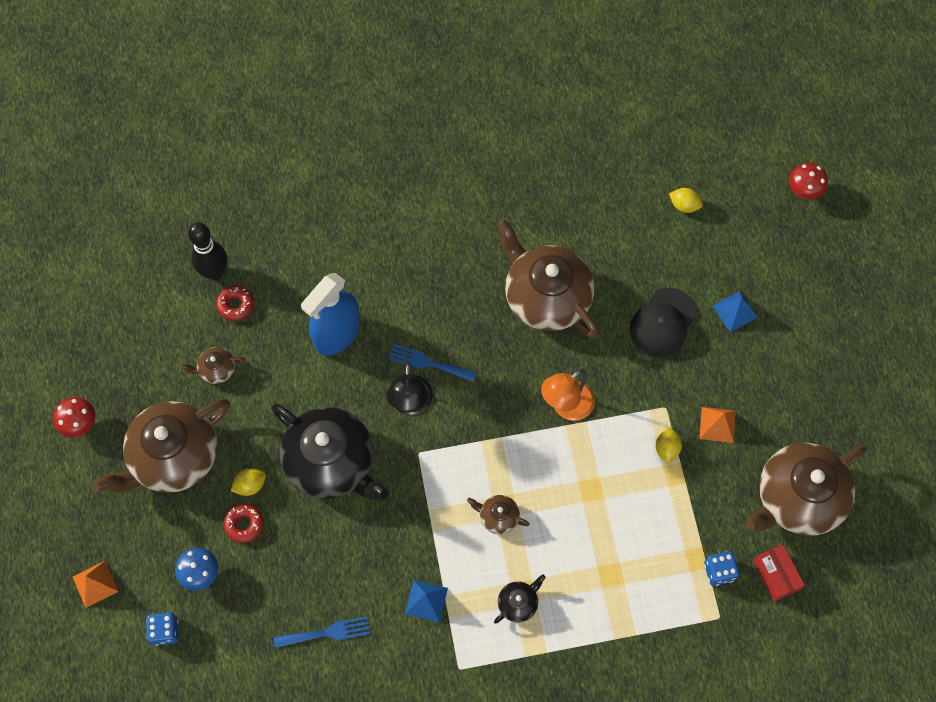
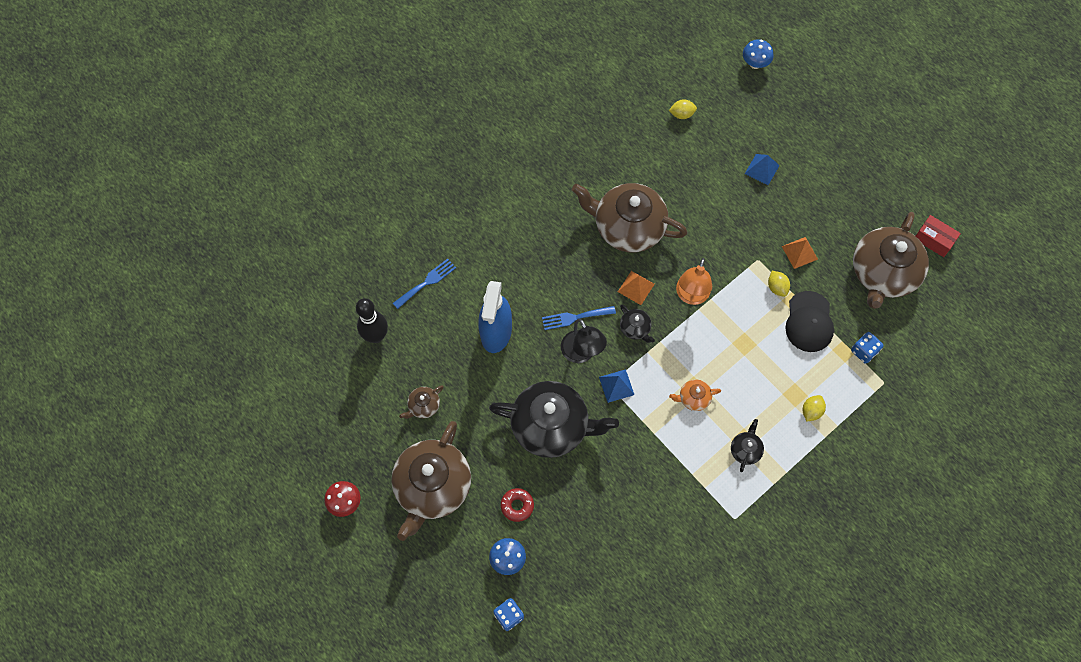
camera: 30 degrees left, 0 degrees up
(95, 584) = (434, 612): orange pyramid -> orange pyramid (636, 287)
(235, 305) = (407, 351): red donut -> none
(250, 485) = (503, 475): yellow lemon -> yellow lemon (811, 411)
(327, 633) = (627, 548): blue fork -> blue fork (427, 282)
(426, 601) = (682, 485): blue pyramid -> blue pyramid (616, 386)
(484, 409) = (635, 328): none -> black teapot
(498, 517) = (693, 398): brown teapot -> orange teapot
(663, 323) = (719, 202): black cap -> black cap (809, 322)
(775, 575) = (902, 333): red box -> red box (933, 240)
(803, 191) = (755, 64): red mushroom -> blue mushroom

